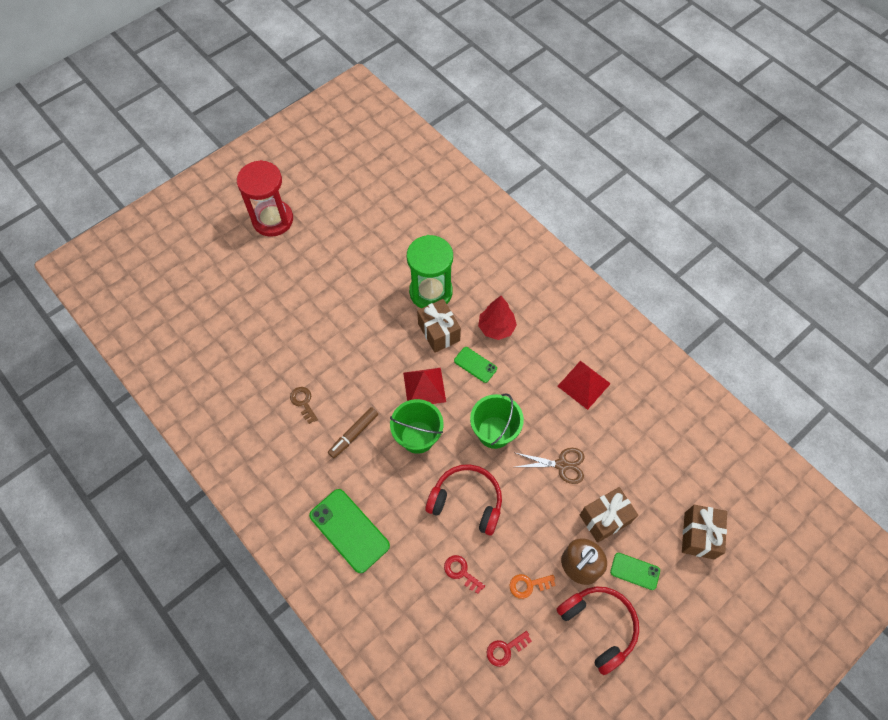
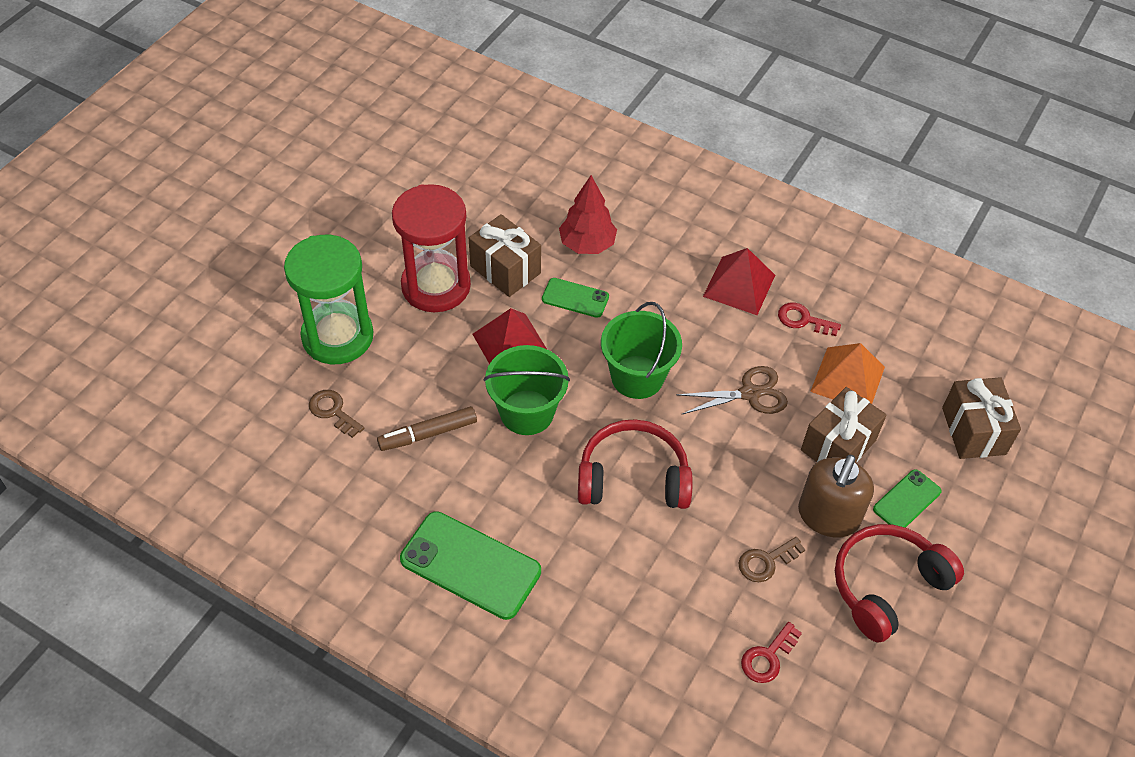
camera: 20 degrees left, 10 degrees down
(273, 220) = (195, 182): red hourglass -> red hourglass (436, 286)
(354, 434) = (428, 434): brown marker -> brown marker turned 45 degrees clockwise
(431, 292) = (473, 221): green hourglass -> green hourglass (337, 336)
(461, 572) = (662, 573): red key -> red key (803, 320)
(528, 585) = (766, 562): orange key -> brown key
(598, 626) = (887, 586): red headphones -> red headphones turned 75 degrees counterclockwise
(629, 473) = (848, 379): none -> orange pyramid
(635, 571) = (906, 500): green phone -> green phone turned 45 degrees counterclockwise

